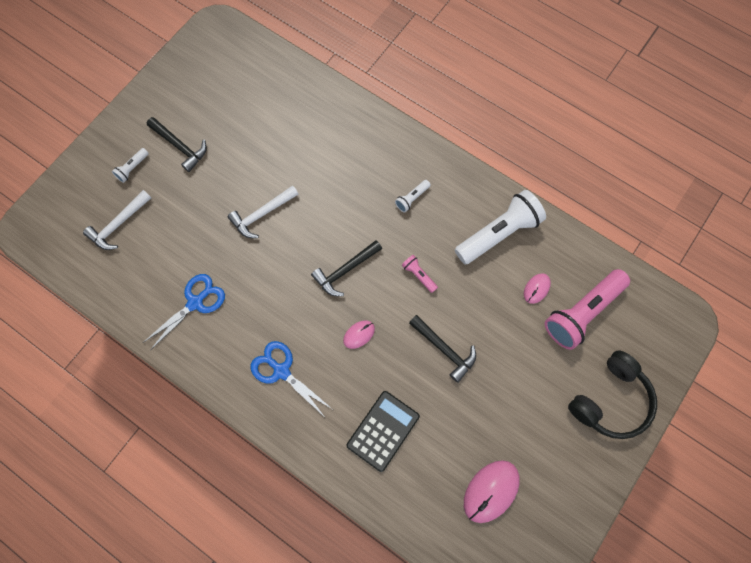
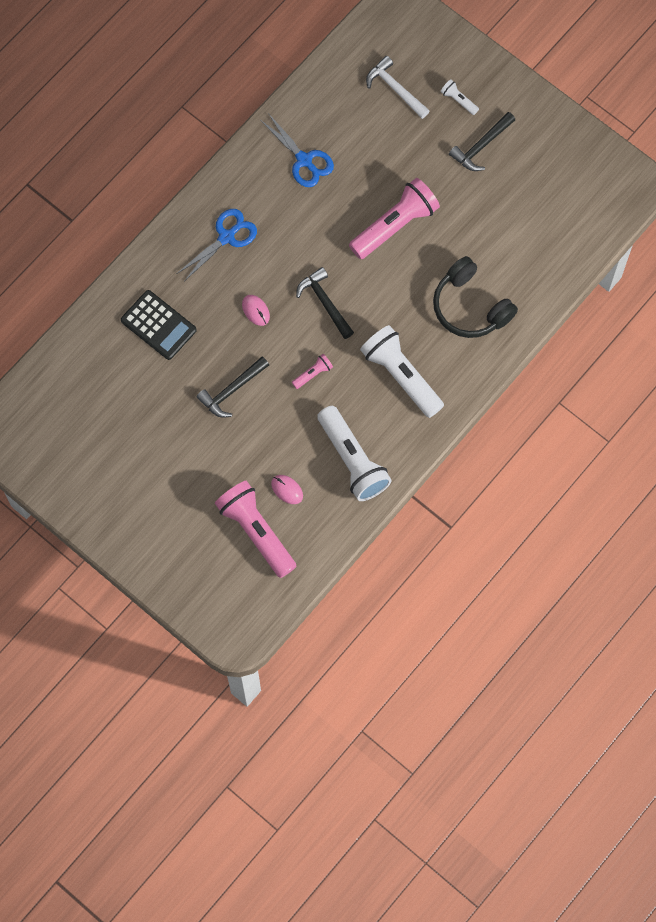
camera: 95 degrees right, 0 degrees up
(262, 214) = (395, 225): white hammer -> pink flashlight
(412, 199) = (401, 376): white flashlight -> white flashlight, size x2.27
(491, 491) = (91, 417): pink mouse -> none
(610, 400) = (163, 543): black headphones -> black headphones (470, 307)

